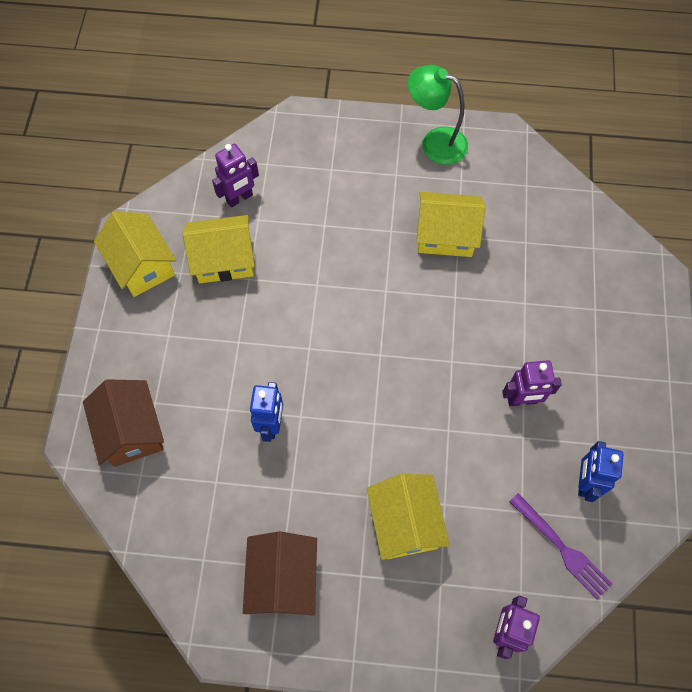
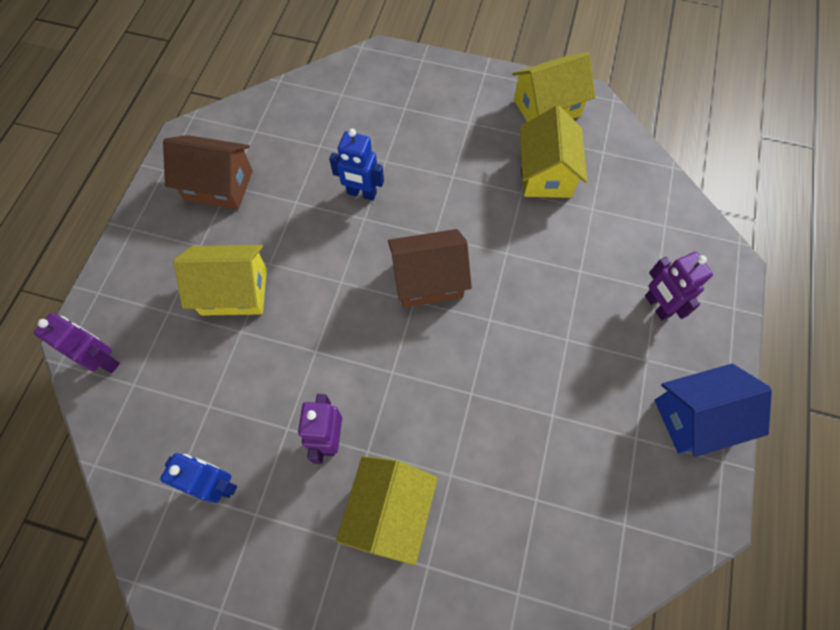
camera: 100 degrees right, 0 degrees up
(131, 431) = (381, 90): brown house -> brown house (428, 279)
(239, 198) = (620, 195): purple robot -> purple robot (657, 306)
(435, 142) = (696, 417): green lamp -> blue house
(445, 235) = (555, 400): yellow house -> yellow house (390, 511)
(562, 548) = (158, 438): purple fork -> none

